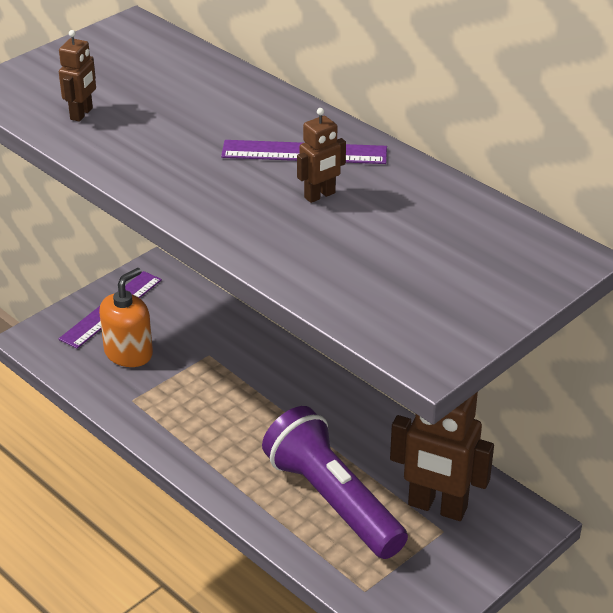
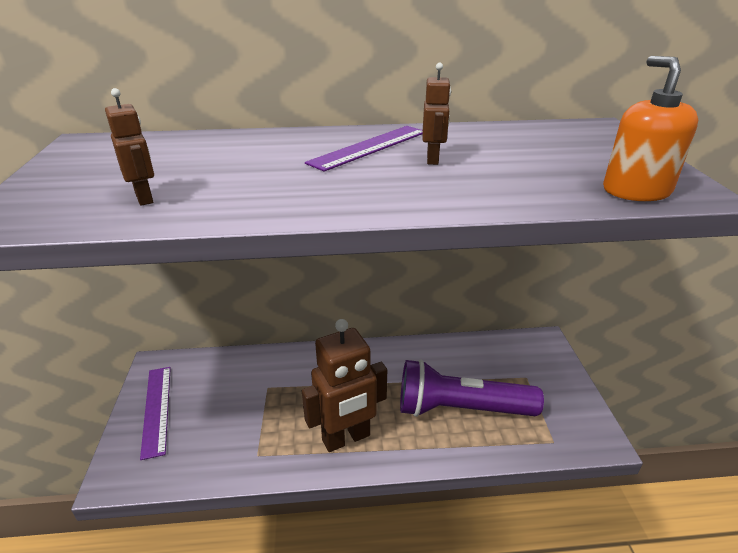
camera: 50 degrees left, 5 degrees down
(128, 353) = (211, 427): orange soap dispenser -> orange soap dispenser (636, 191)
(437, 507) = (504, 368): brown robot -> brown robot (346, 438)

